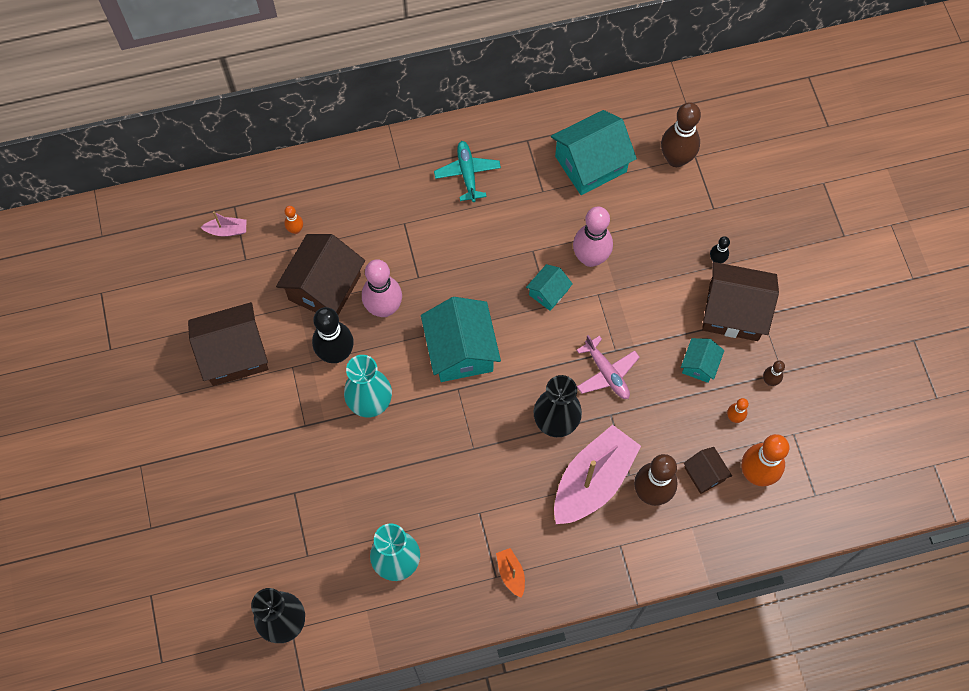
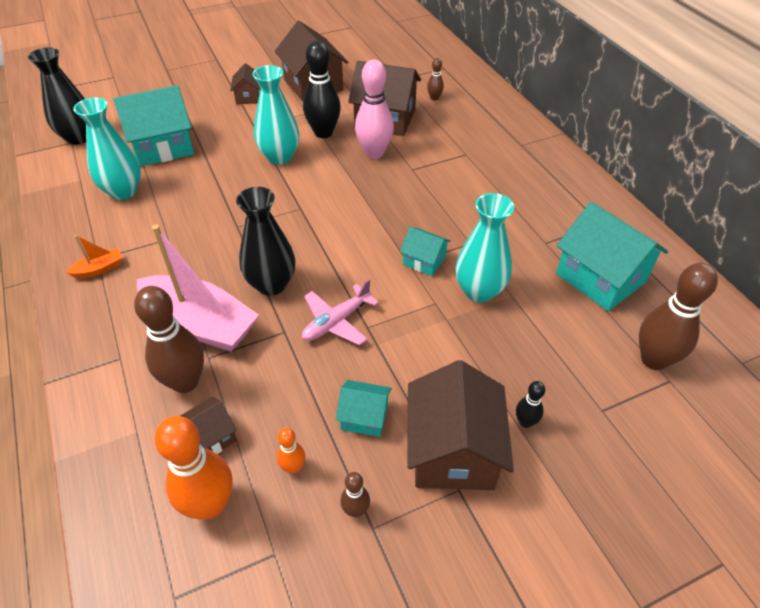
camera: 80 degrees right, 20 degrees down
(227, 230) = (420, 68): pink boat -> none
(242, 429) = (248, 97): none -> brown house
(295, 230) = (434, 98): orange bowling pin -> brown bowling pin
(461, 350) = (341, 205): turquoise house -> turquoise house (163, 147)
(467, 174) = (538, 186): turquoise plane -> none
(590, 258) = (479, 291): pink bowling pin -> turquoise vase

